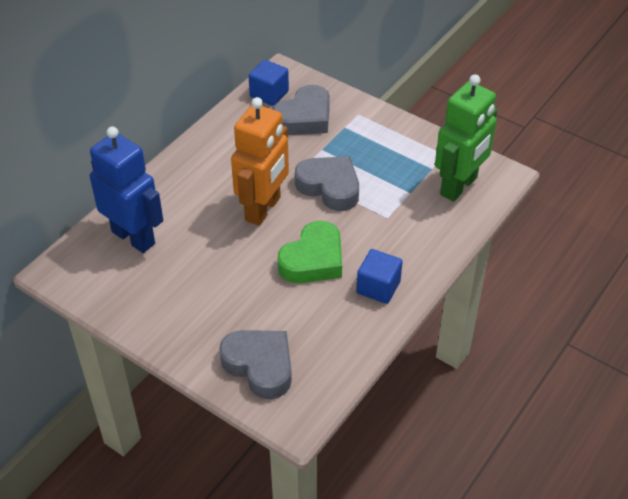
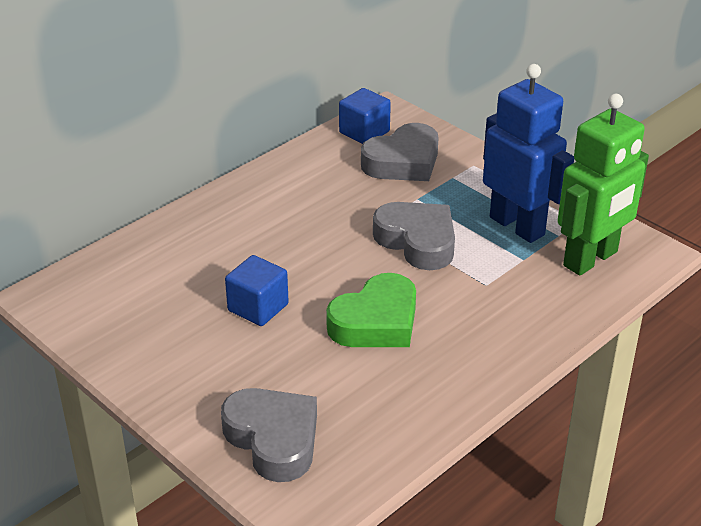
camera: 10 degrees right, 10 degrees down
(134, 237) = (151, 269): blue robot -> blue robot (517, 226)
(263, 209) = (325, 256): orange robot -> none
(378, 287) = (456, 364): blue cube -> blue cube (258, 307)

